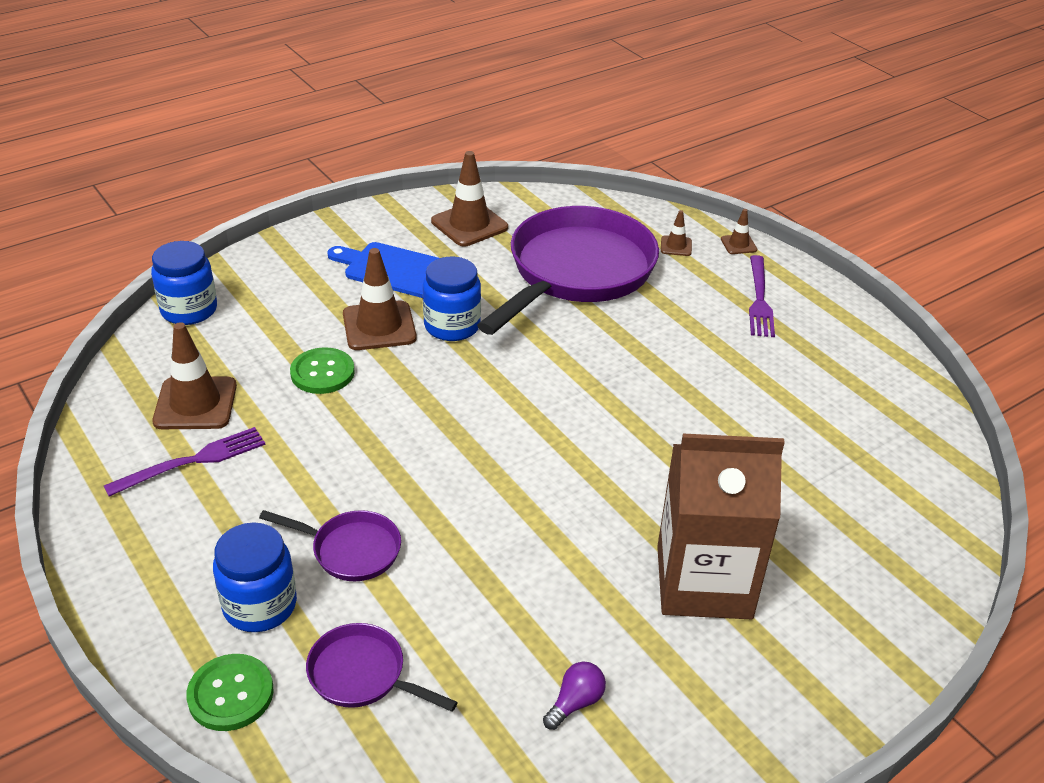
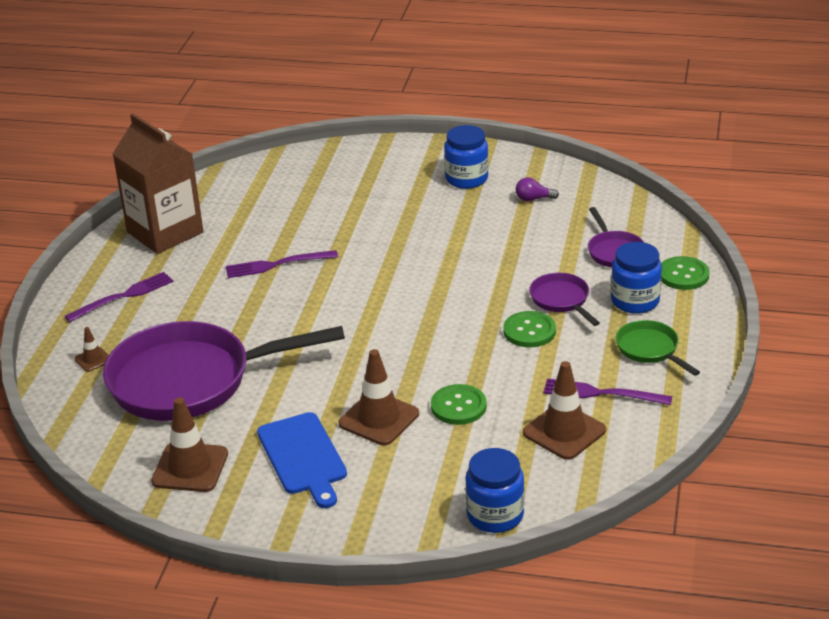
camera: 130 degrees left, 5 degrees down
(182, 545) = (650, 349): none -> green pan
(343, 487) = (529, 331): none -> green button
(452, 326) = (332, 390): blue jar -> blue jar (466, 179)
(699, 405) = (276, 265): none -> purple fork
(704, 582) = (413, 203): brown carton -> brown carton (165, 232)
(738, 244) = (54, 336): brown traffic cone -> none

